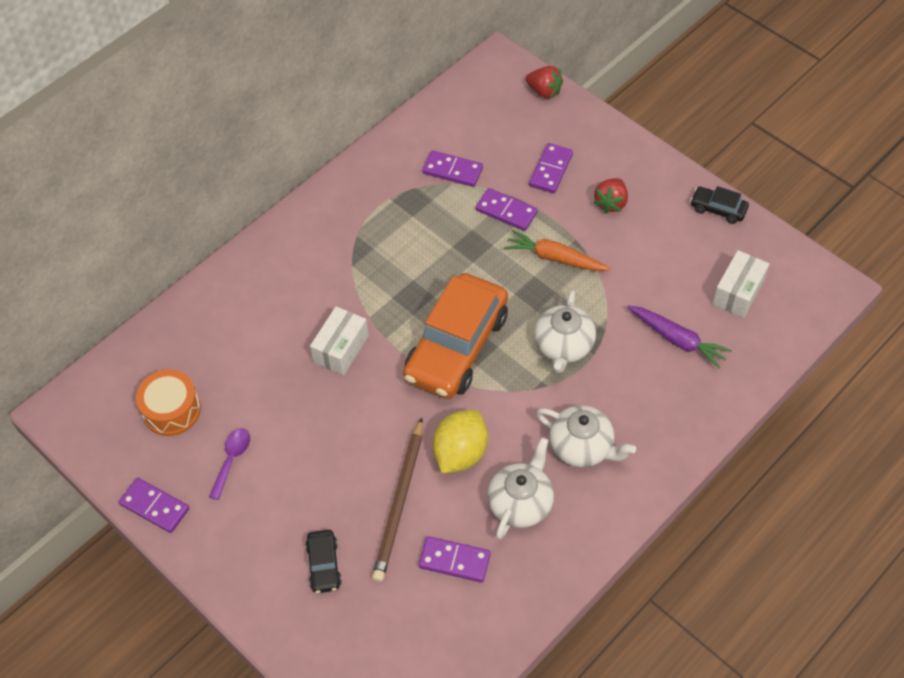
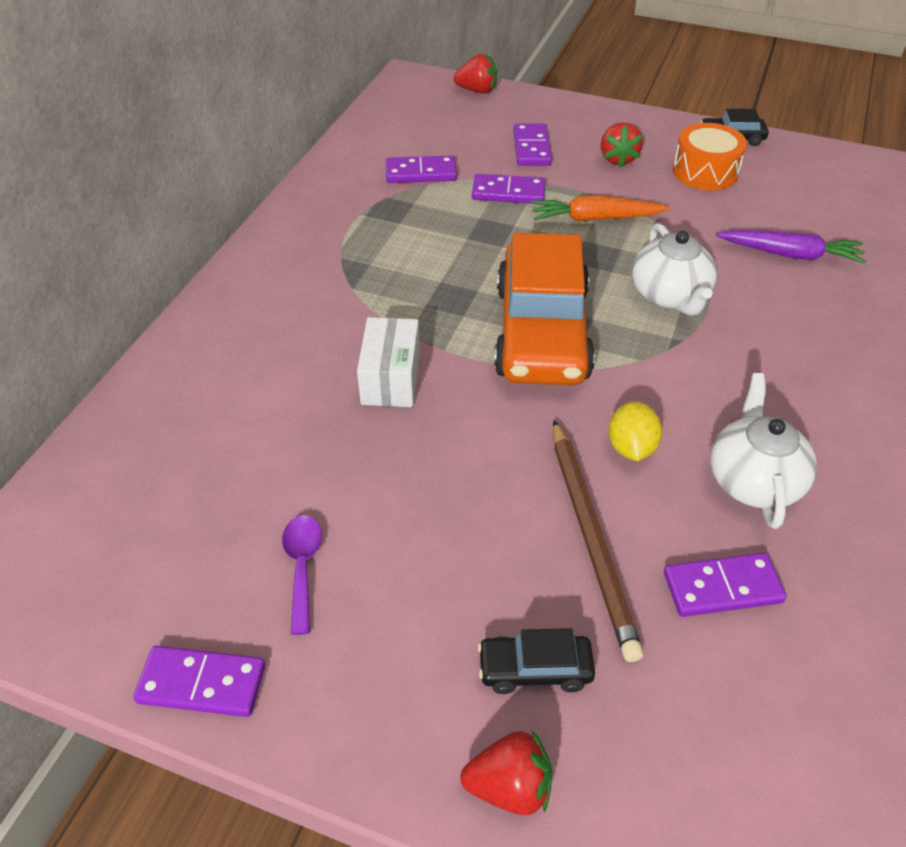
camera: 25 degrees left, 10 degrees down
(171, 410) = (171, 530): orange drum -> orange drum (705, 172)
(278, 617) = (509, 786): none -> red strawberry
(324, 565) = (535, 669): black car -> black car turned 120 degrees clockwise
(460, 453) = (631, 448): yellow lemon -> yellow lemon, size x0.65
(582, 446) = (776, 391): white teapot -> none
(738, 292) = (814, 198): white box -> none

